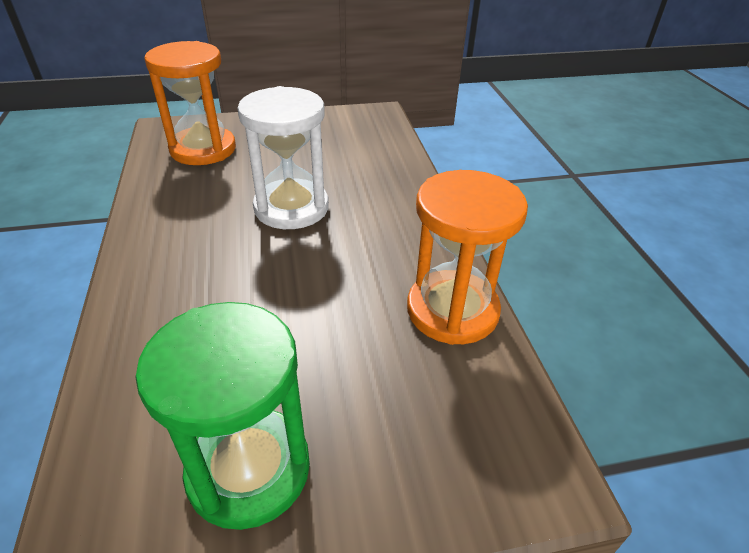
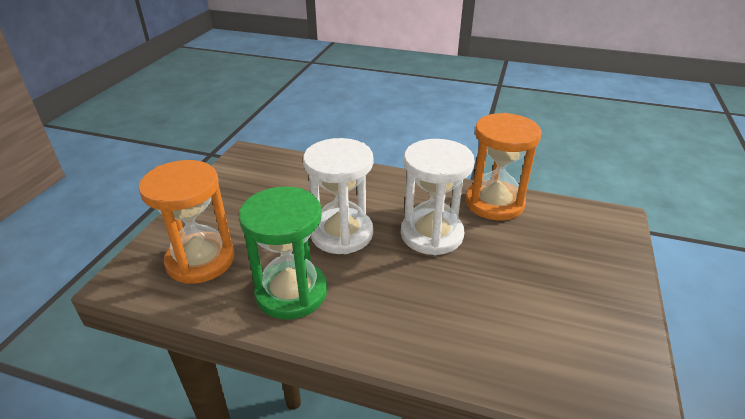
camera: 60 degrees left, 5 degrees down
(249, 469) = (585, 318): green hourglass -> green hourglass (291, 292)
(336, 271) = (431, 234): none -> white hourglass

